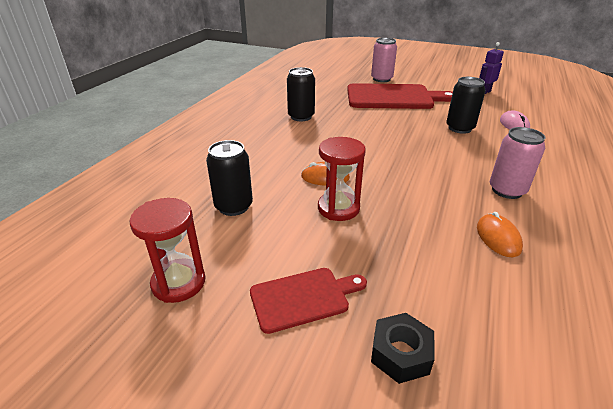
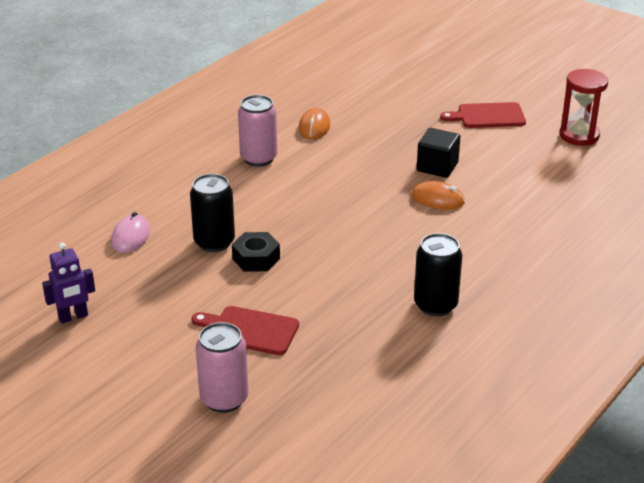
camera: 165 degrees left, 0 degrees up
(233, 206) = (540, 183): black can -> none
(338, 208) = (437, 167): red hourglass -> black cube
(393, 97) = (249, 330): red cutting board -> red cutting board, size x0.53
(400, 354) = (436, 88): black nut -> black nut (256, 258)

